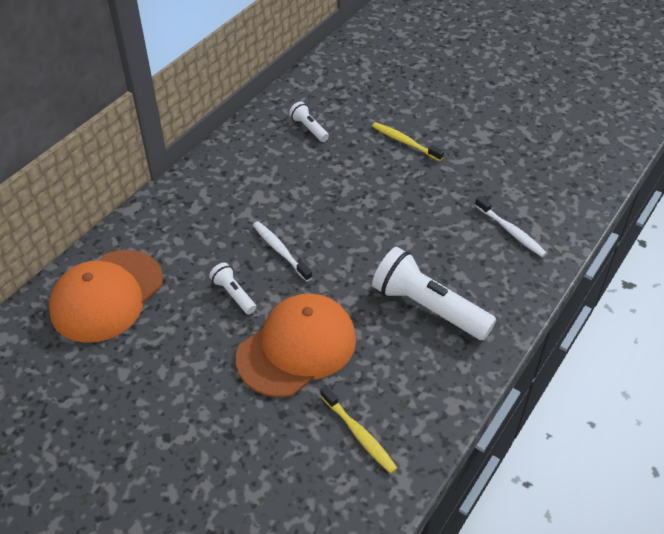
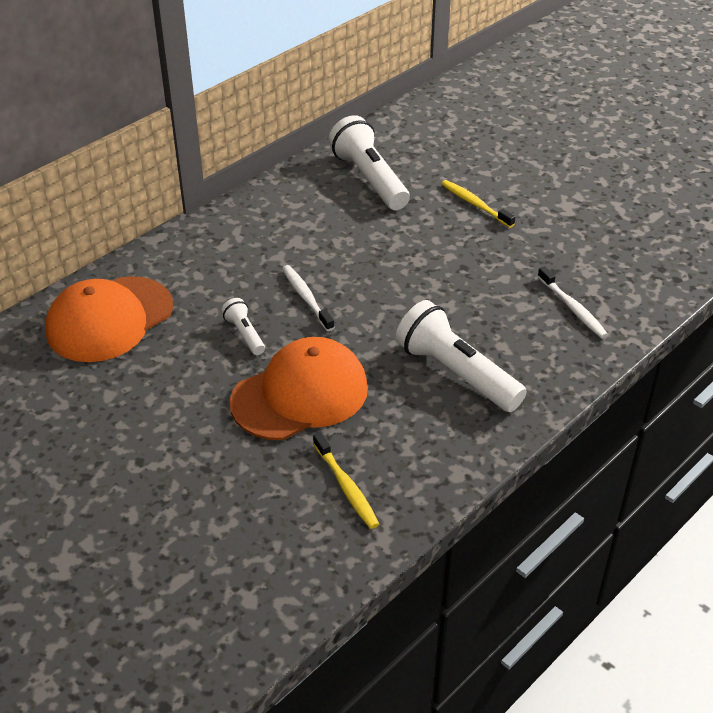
camera: 10 degrees right, 5 degrees down
(309, 128) = (369, 179): white flashlight -> white flashlight, size x2.05

